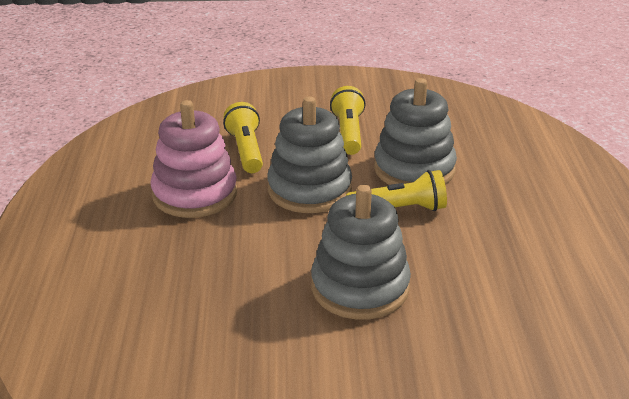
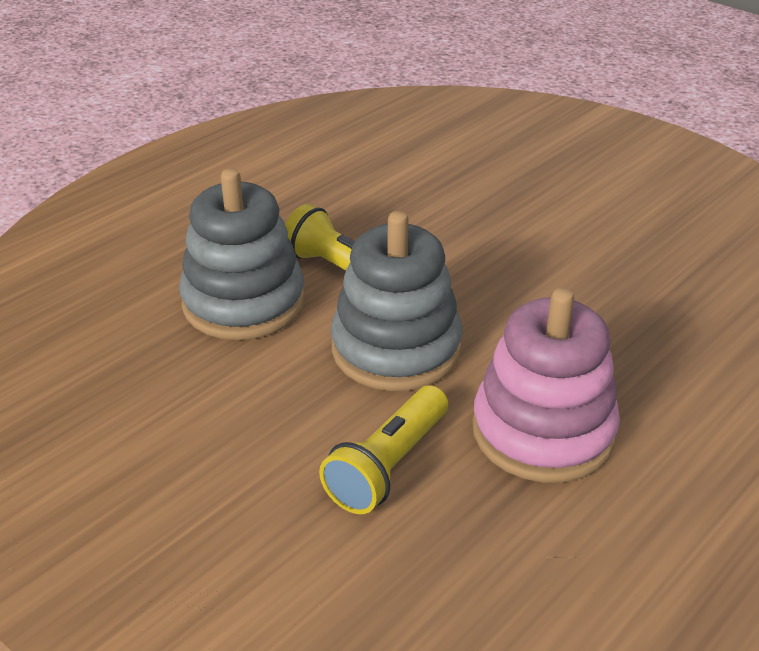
camera: 135 degrees left, 5 degrees up
(348, 133) = (214, 403): yellow flashlight -> none
(360, 287) = (494, 230): grey stacking toy -> none

